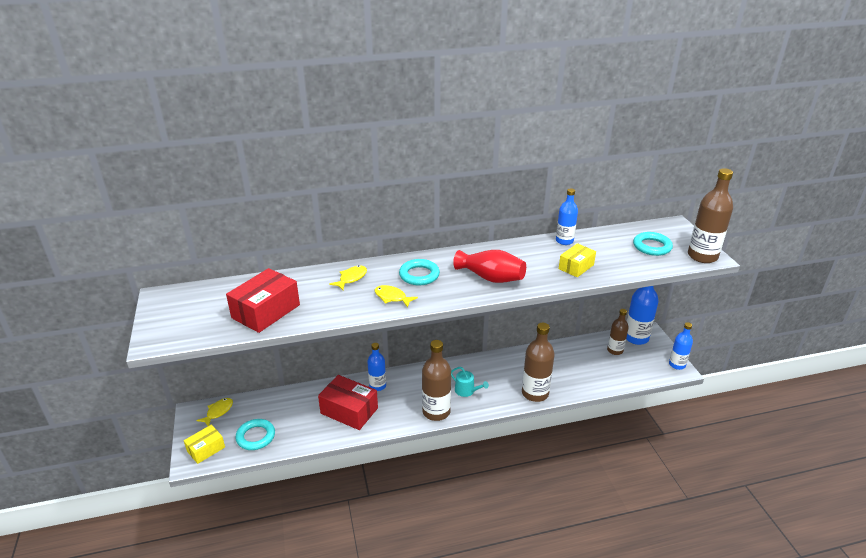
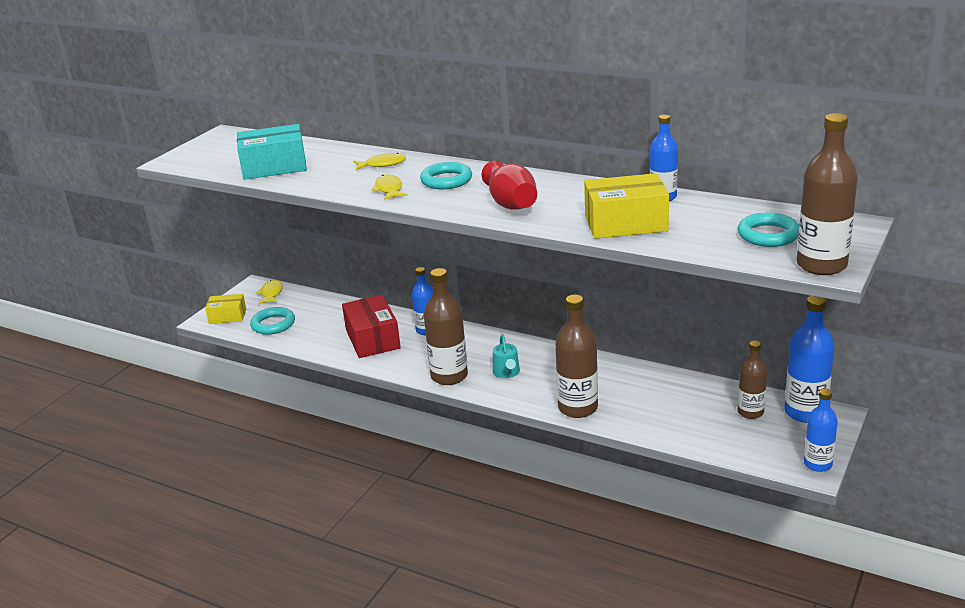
camera: 45 degrees right, 5 degrees down
(218, 412) = (271, 293): yellow fish -> yellow fish turned 75 degrees counterclockwise
(266, 311) = (274, 167): red box -> turquoise box
(576, 267) = (626, 223): yellow box -> yellow box, size x1.64

